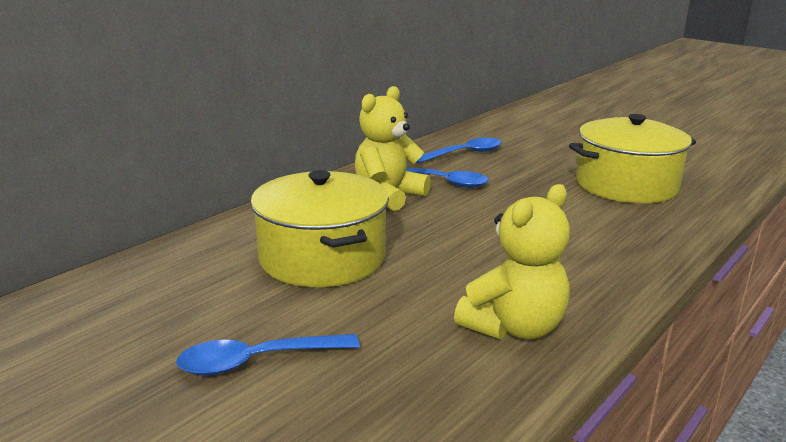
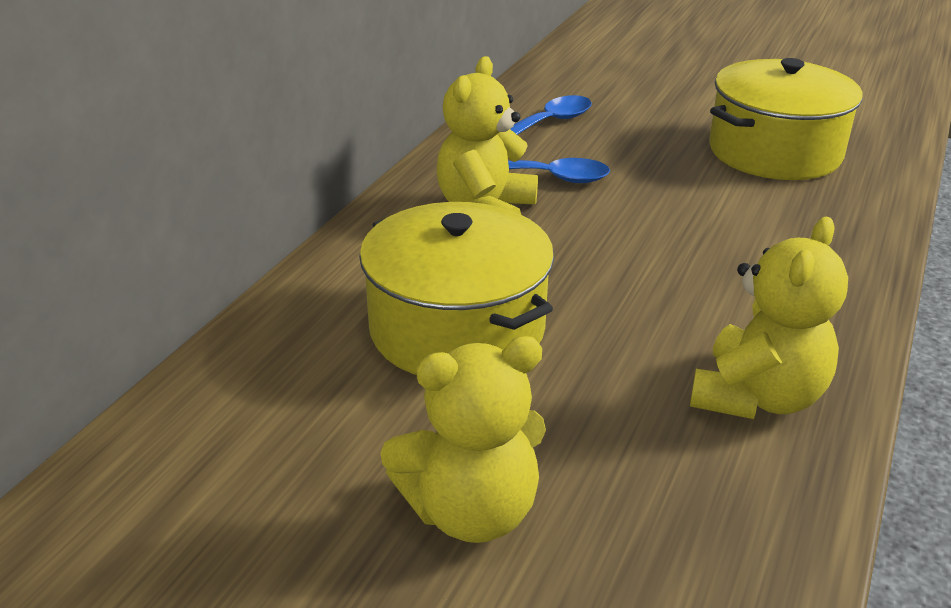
camera: 15 degrees left, 10 degrees up
(257, 361) = (471, 511): blue spoon -> yellow teddy bear

